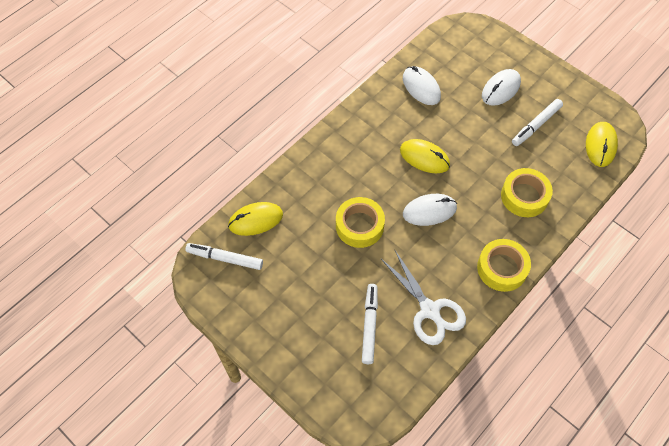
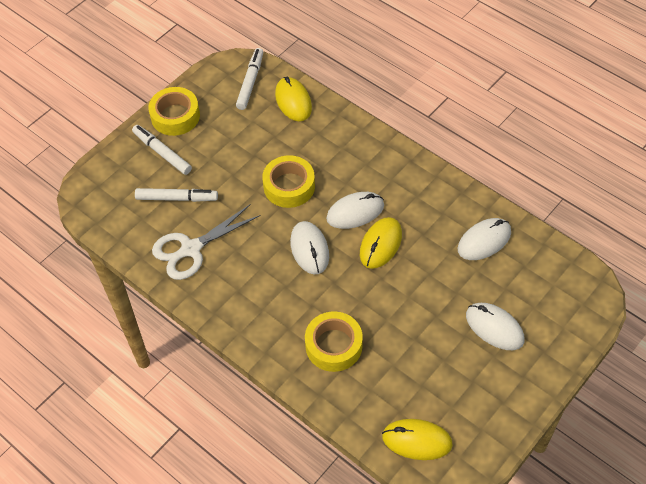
camera: 90 degrees right, 5 degrees down
(390, 175) = (355, 212): none -> white mouse
(502, 268) = (238, 317): yellow tape -> yellow tape (175, 116)
(536, 125) = (441, 365): white marker -> white marker (162, 153)

